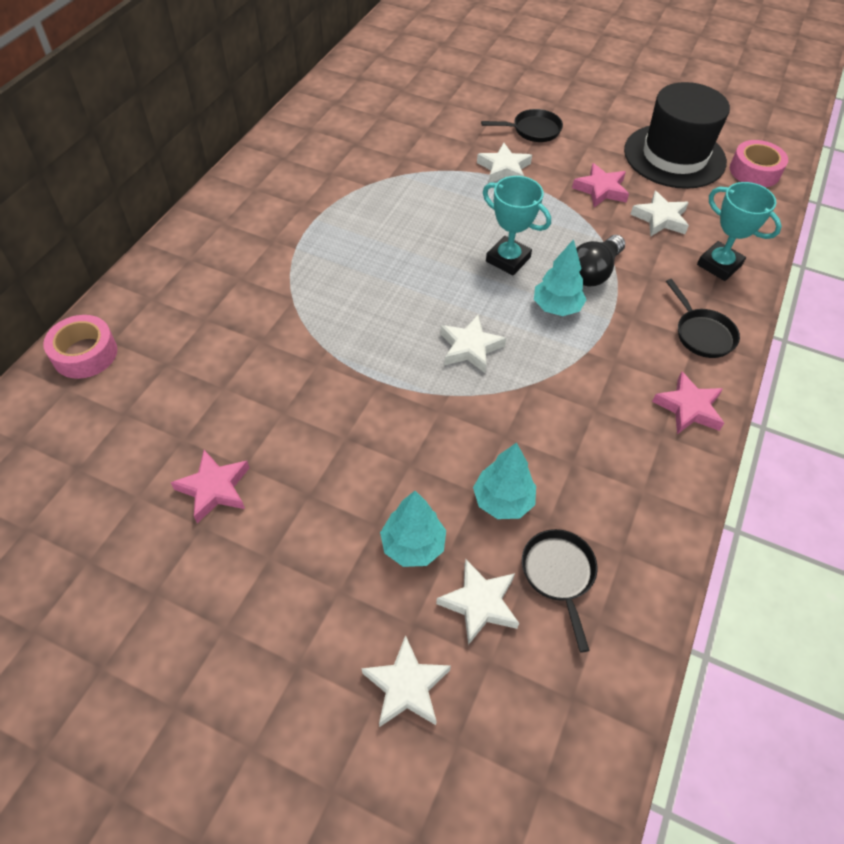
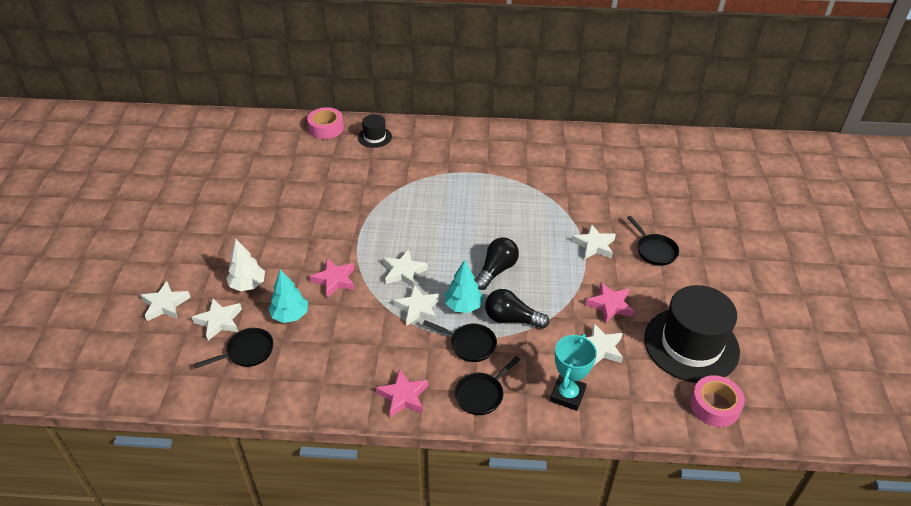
camera: 70 degrees right, 10 degrees down
(156, 301) = (374, 137): none -> black hat
(214, 489) = (259, 201): pink star -> pink star (334, 280)
(413, 545) = (248, 285): turquoise tree -> white tree
(508, 259) = (496, 270): turquoise trophy -> black light bulb
(544, 352) = (418, 308): none -> white star
(622, 321) = (470, 344): none -> black pan

